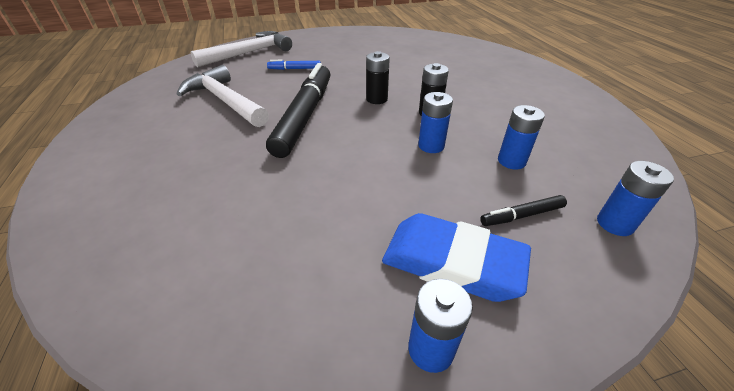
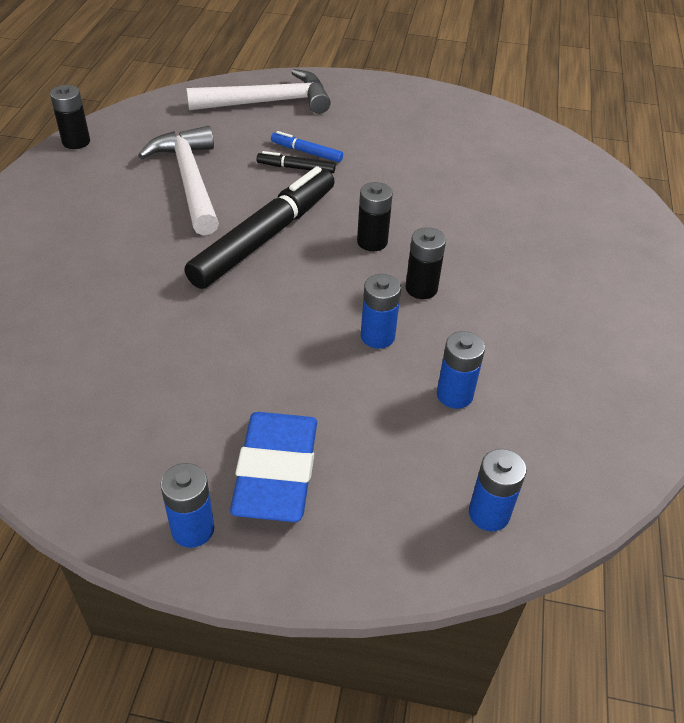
camera: 25 degrees right, 5 degrees up
(117, 102) = (76, 142): none -> black battery
(452, 262) = (276, 471): blue eraser -> blue eraser turned 45 degrees clockwise
(522, 215) = (395, 460): black marker -> black marker (296, 168)

